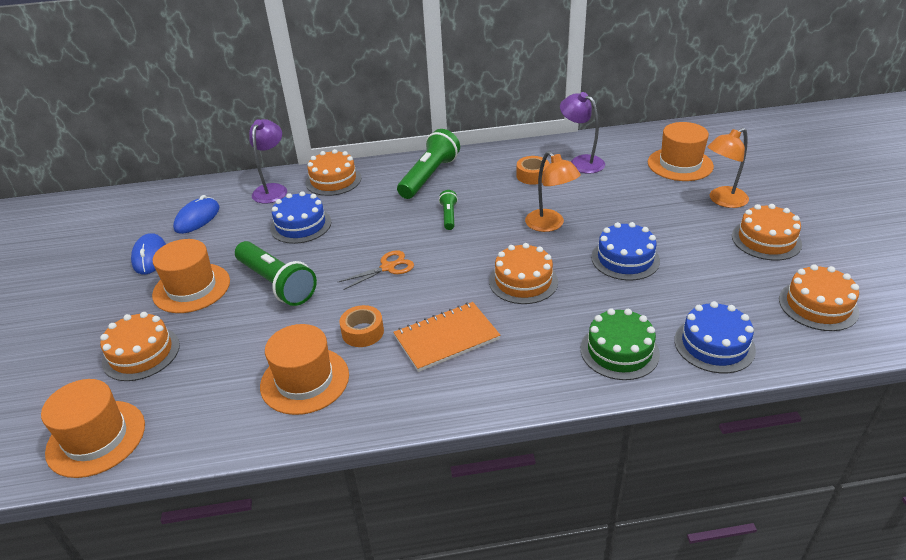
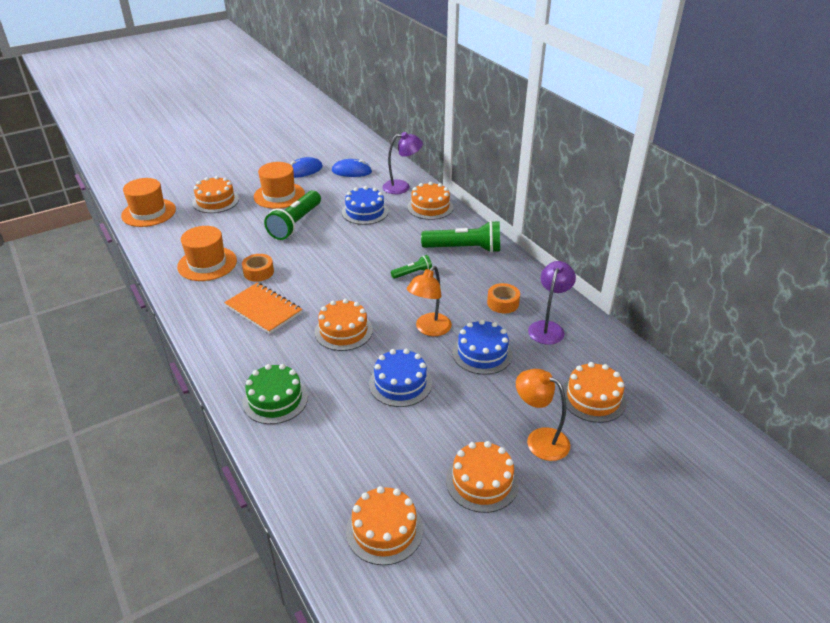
camera: 65 degrees right, 0 degrees up
(388, 267) = (332, 263): orange scissors -> none
(680, 164) = (593, 398): orange hat -> orange cake
(714, 344) = (300, 456): blue cake -> blue cake (482, 353)

